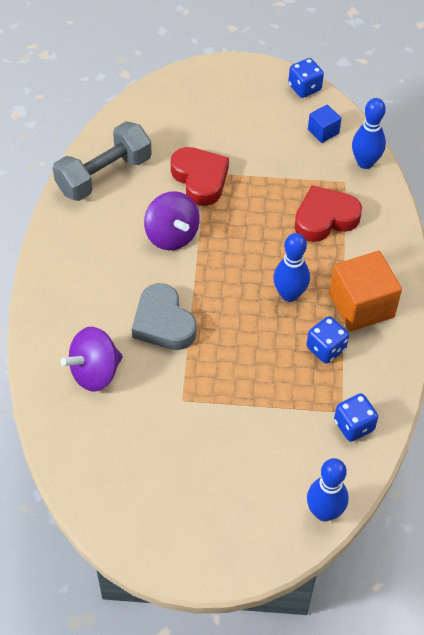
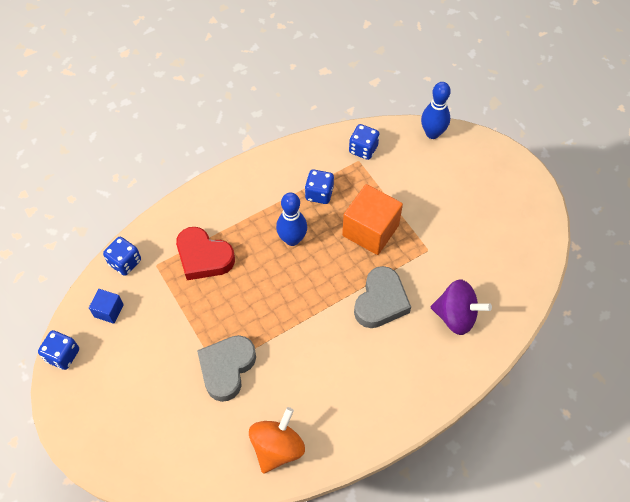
camera: 125 degrees left, 5 degrees up
(104, 175) = (277, 447): grey dumbbell -> orange spinning top
(172, 235) = (300, 350): purple spinning top -> none
(200, 179) = (227, 368): red heart -> grey heart
(361, 305) = (267, 193): orange cube -> orange cube (370, 230)
(365, 162) = (125, 262): blue bowling pin -> blue dice

